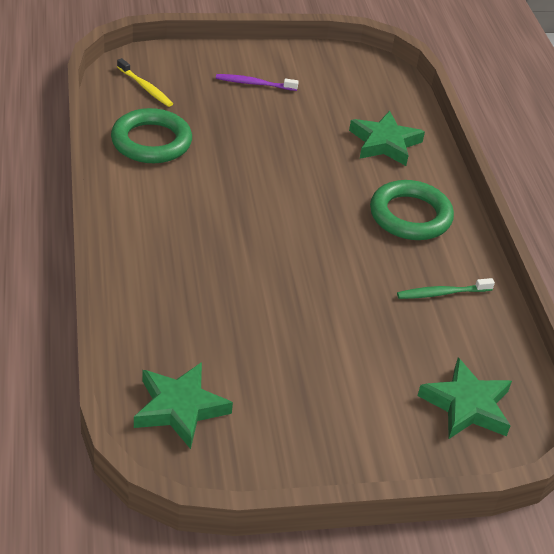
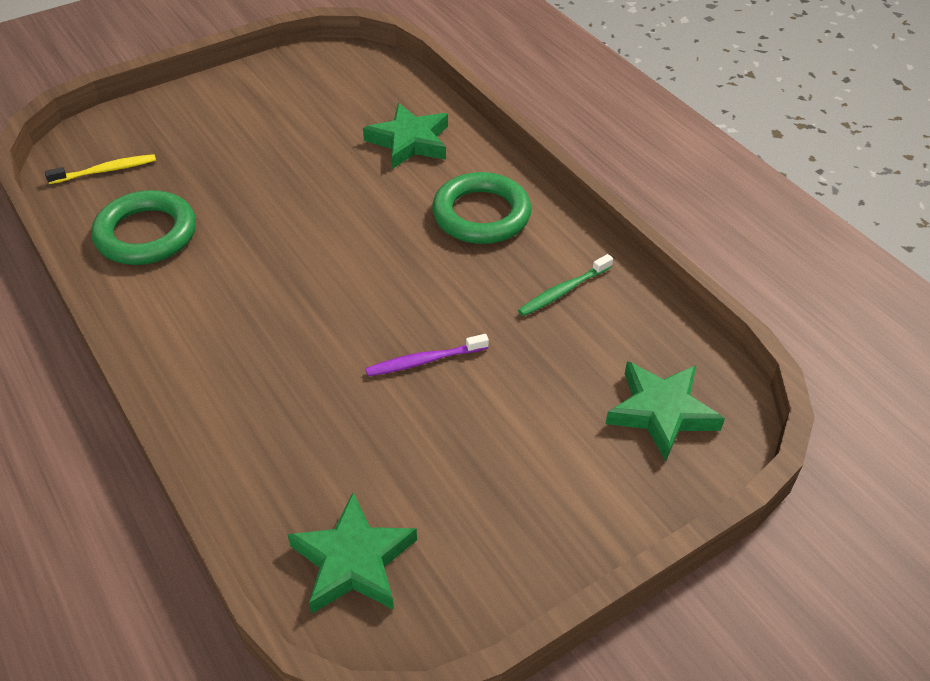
camera: 20 degrees left, 5 degrees up
(145, 88) = (106, 170): yellow toothbrush -> yellow toothbrush turned 45 degrees counterclockwise
(254, 84) = (230, 123): purple toothbrush -> purple toothbrush (424, 361)

